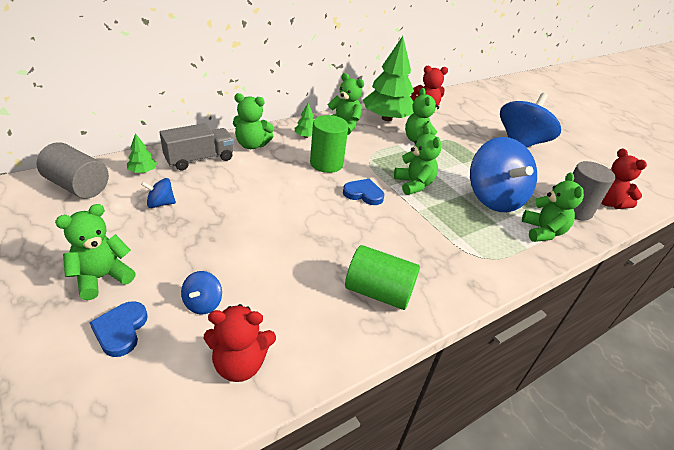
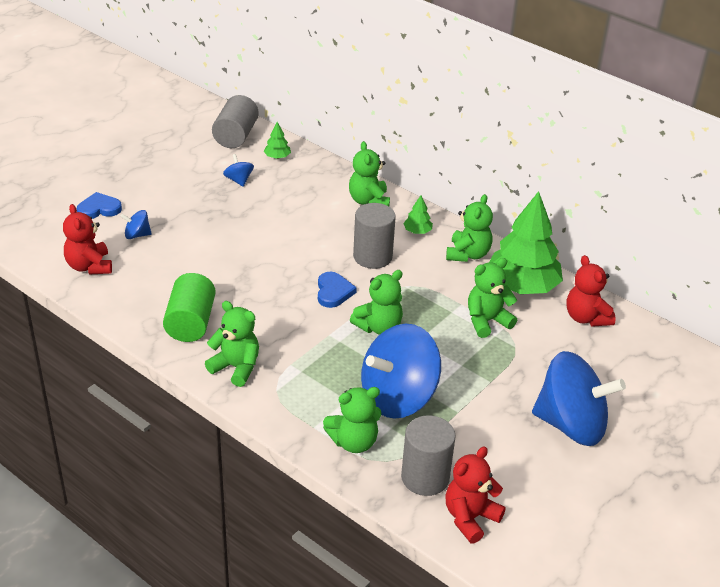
camera: 75 degrees right, 0 degrees up
(102, 277) = (142, 184): green teddy bear -> green teddy bear (236, 367)
(199, 159) = (318, 179): grey truck -> none
(326, 163) = (372, 256): green cylinder -> grey cylinder

